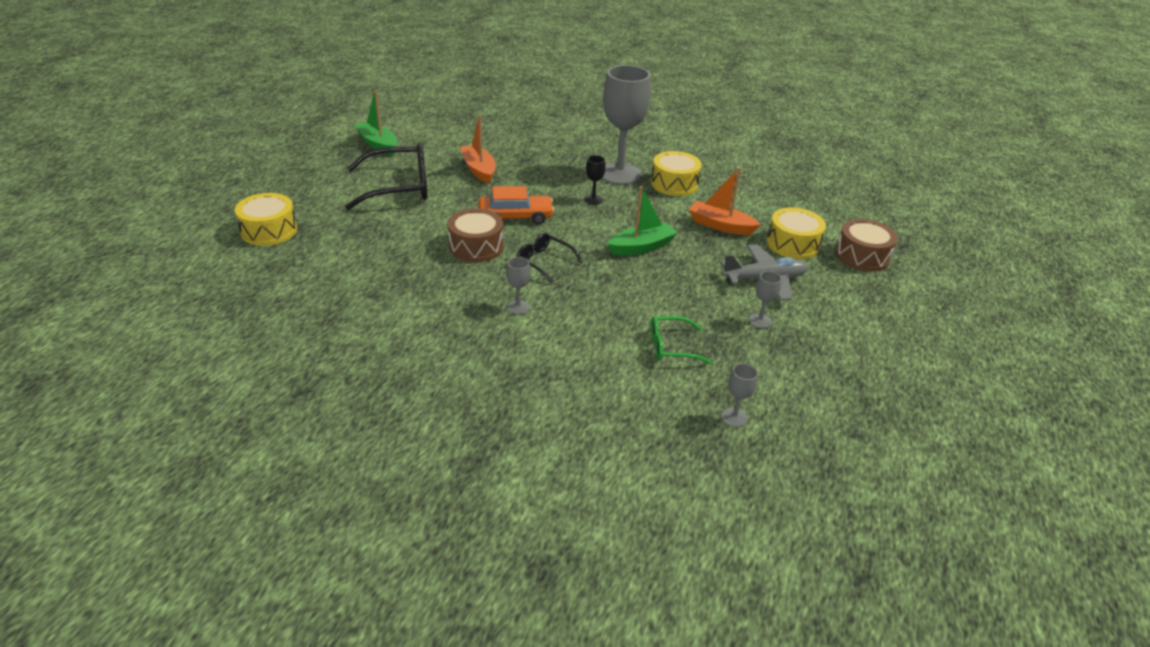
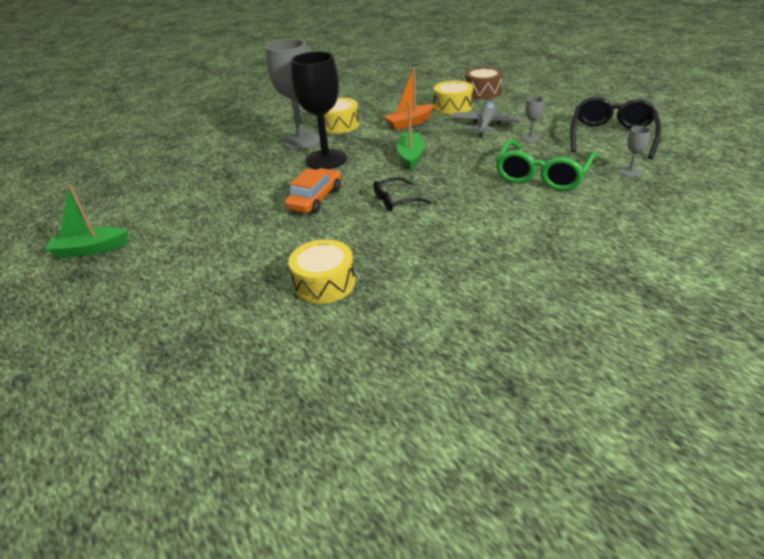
camera: 55 degrees left, 0 degrees up
(269, 230) = (176, 364): yellow drum -> yellow drum (324, 283)
(398, 187) = (192, 252): black glasses -> black glasses (611, 136)
(476, 246) = (342, 228): brown drum -> none
(479, 170) = (217, 201): orange boat -> none
(518, 307) = (451, 227): grey goblet -> none
(593, 199) = (326, 159): black goblet -> black goblet, size x2.45
(672, 347) = (542, 174): green glasses -> green glasses, size x1.86

